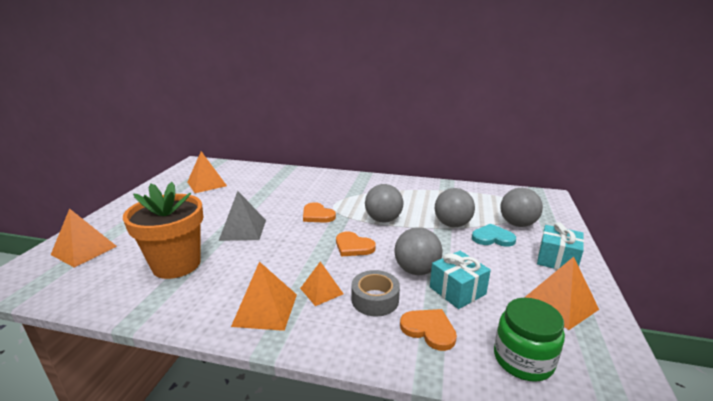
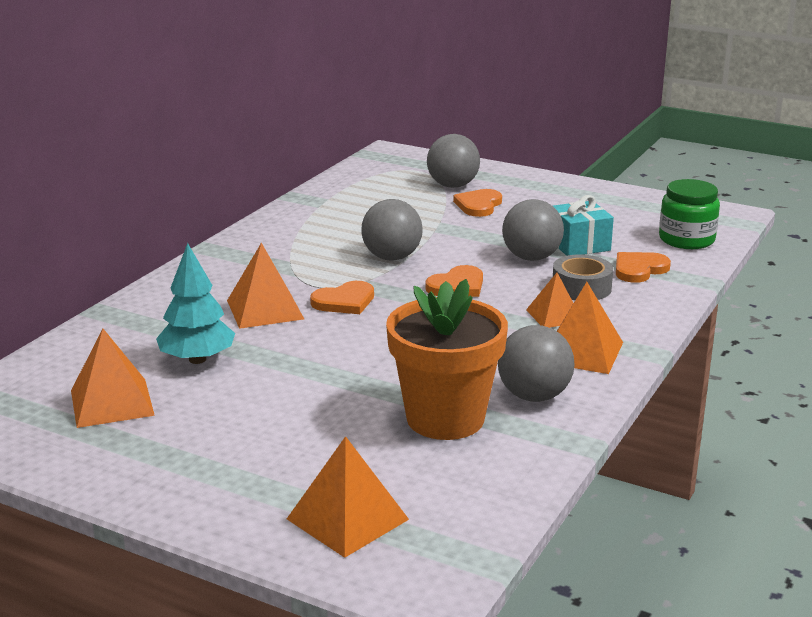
camera: 75 degrees left, 0 degrees up
(243, 230) = (358, 364): grey pyramid -> none
(245, 192) = (197, 359): none -> turquoise tree
(452, 224) = (432, 219): grey ball -> grey ball (534, 396)
(492, 238) = (478, 205): turquoise heart -> orange heart
(557, 259) = (539, 187): turquoise gift -> none
(559, 304) = (615, 207): orange pyramid -> orange pyramid (265, 309)

